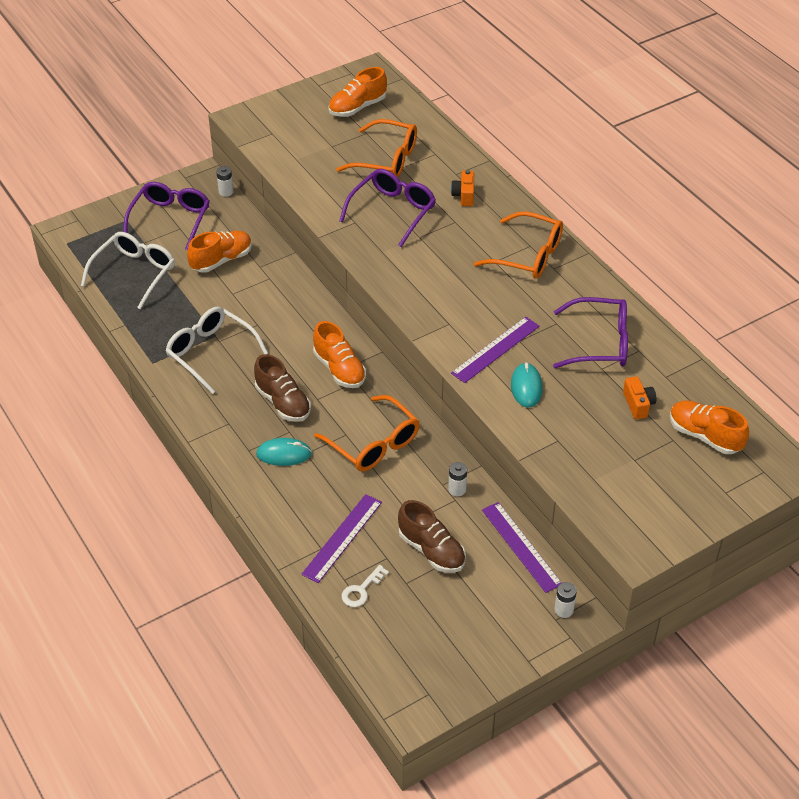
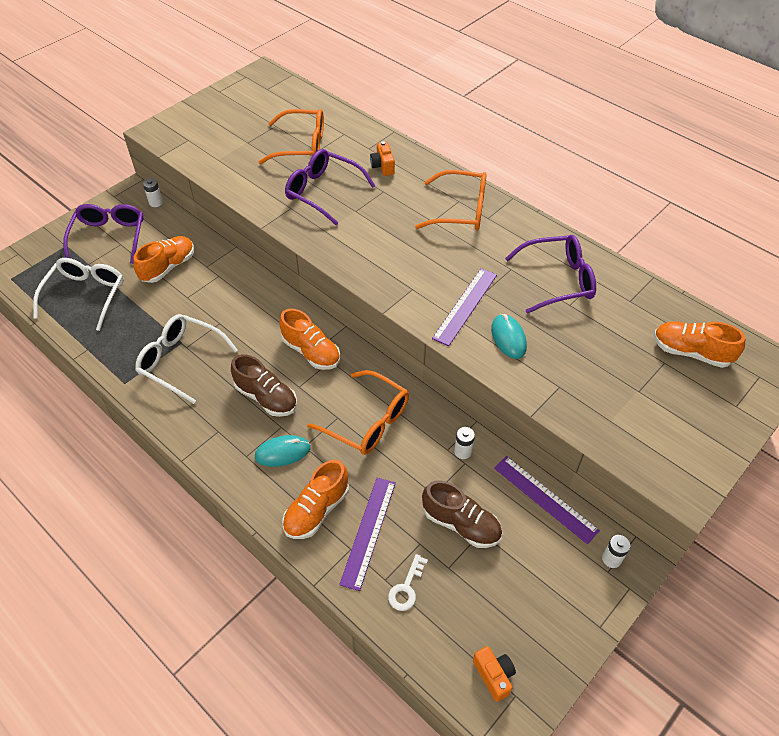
camera: 15 degrees left, 5 degrees up
(357, 107) = (260, 105): orange shoe -> orange shoe (317, 510)
(393, 211) = (323, 192): purple glasses -> purple glasses turned 75 degrees counterclockwise
(638, 404) = (617, 334): orange camera -> orange camera (494, 675)

